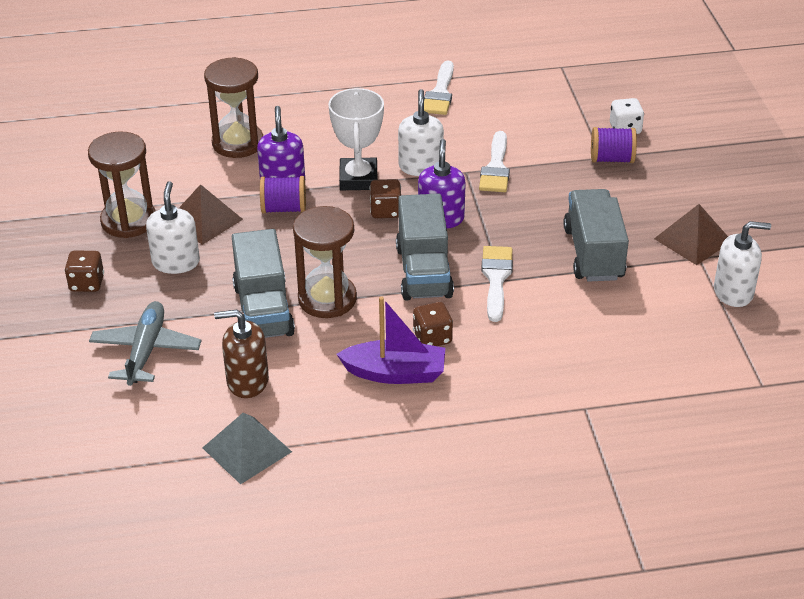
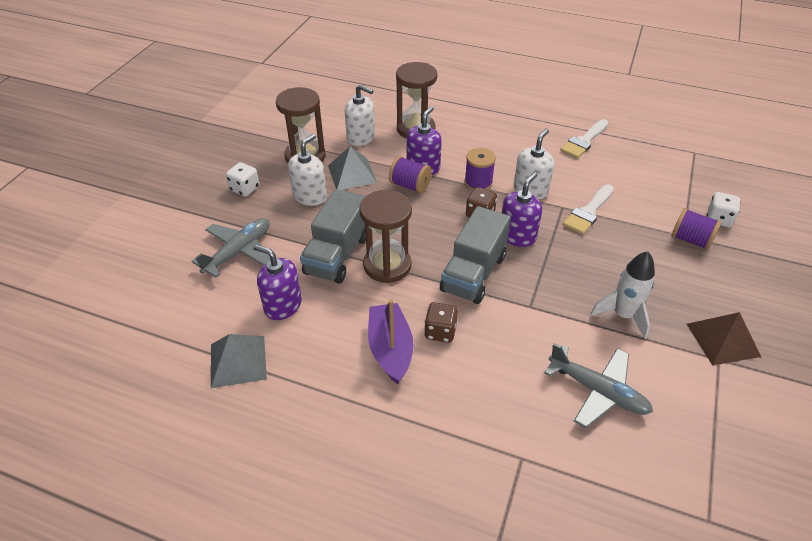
camera: 30 degrees right, 5 degrees up
(87, 283) = (245, 189): brown dice -> white dice
(205, 220) = (352, 174): brown pyramid -> grey pyramid
(247, 381) = (283, 305): brown soap dispenser -> purple soap dispenser
(358, 179) = (478, 183): white trophy -> purple spool
(395, 373) = (390, 349): purple boat -> purple boat turned 135 degrees counterclockwise
(496, 278) = (526, 303): white brush -> none
(593, 253) = (623, 315): grey truck -> white rocket
(614, 327) = (598, 391): none -> grey plane
(733, 292) = (734, 407): white soap dispenser -> white soap dispenser (361, 137)

